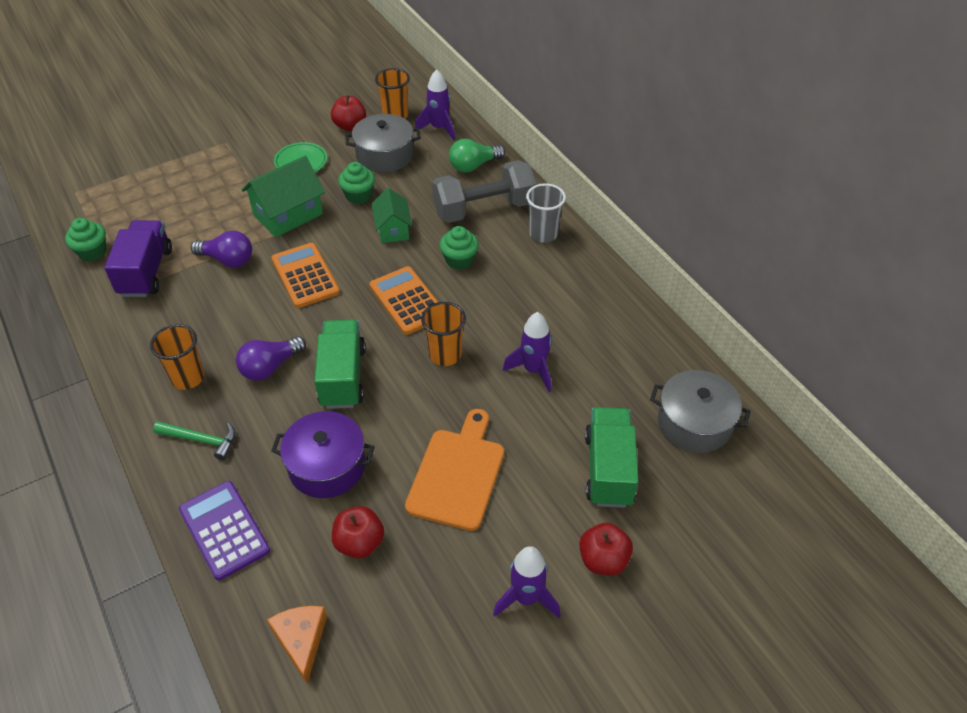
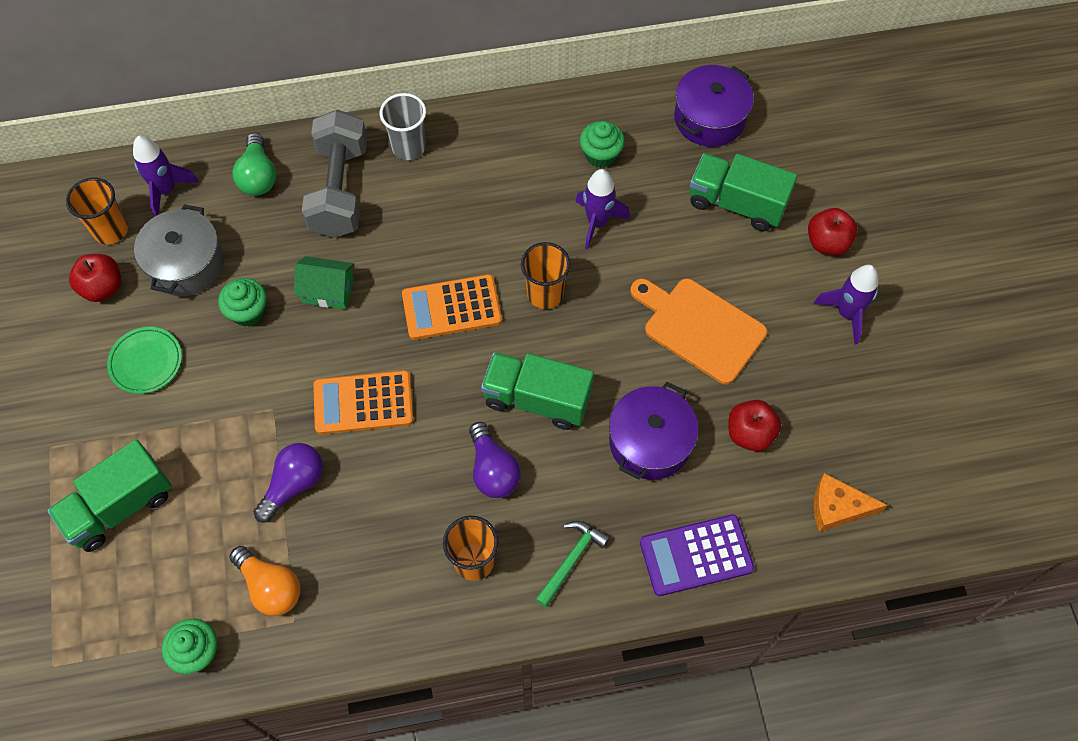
camera: 70 degrees left, 15 degrees up
(146, 272) = (270, 587): purple truck -> orange light bulb
(190, 185) = (120, 507): none -> green truck
(288, 214) = (243, 399): green house -> none
(459, 260) = (412, 239): green cupcake -> green cupcake (600, 155)
(694, 423) = (709, 118): grey pot -> purple pot

